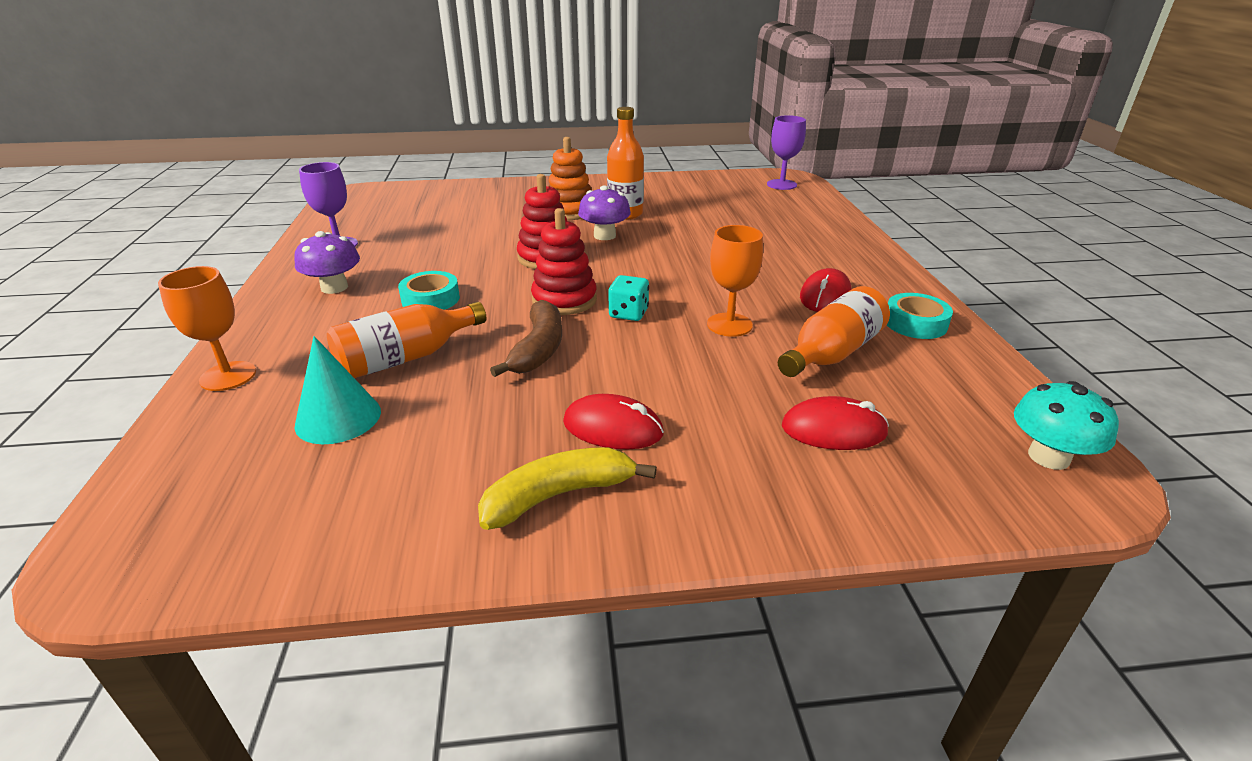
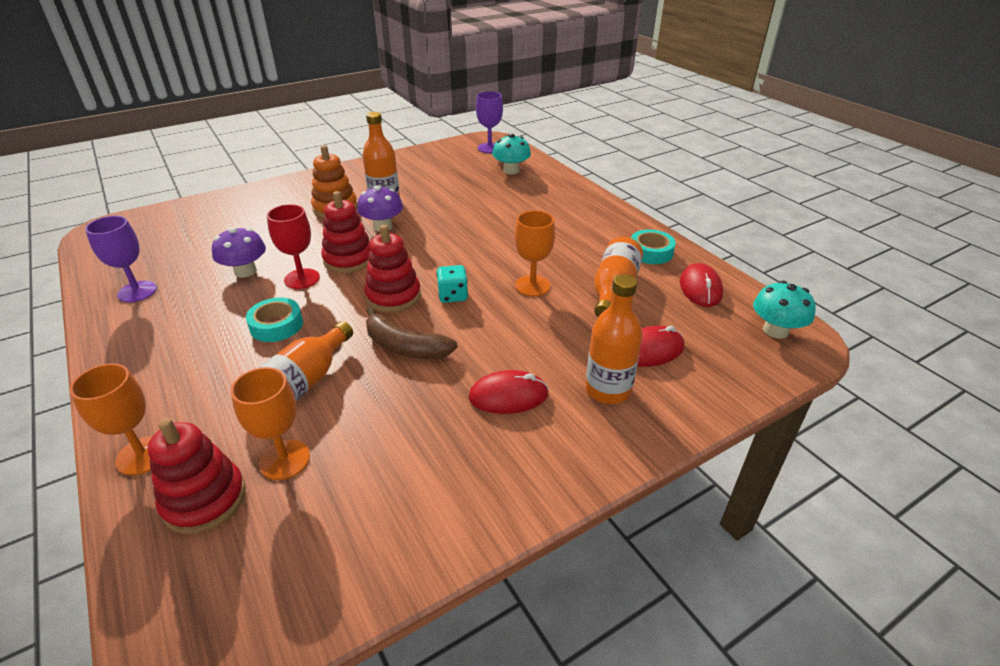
camera: 25 degrees left, 5 degrees up
(242, 430) = (204, 500): none -> red stacking toy
(334, 287) = (172, 337): purple mushroom -> purple mushroom (245, 271)
(338, 418) = (284, 460): turquoise cone -> orange goblet
(487, 265) = (302, 279): none -> red goblet
(538, 349) = (405, 347): brown banana -> brown banana turned 135 degrees clockwise
(559, 495) = (508, 462): yellow banana -> none
(742, 457) = (608, 390): none -> orange bottle
(791, 209) = (511, 170): none -> turquoise mushroom
(825, 296) = (581, 244): red mouse -> red mouse (700, 288)

